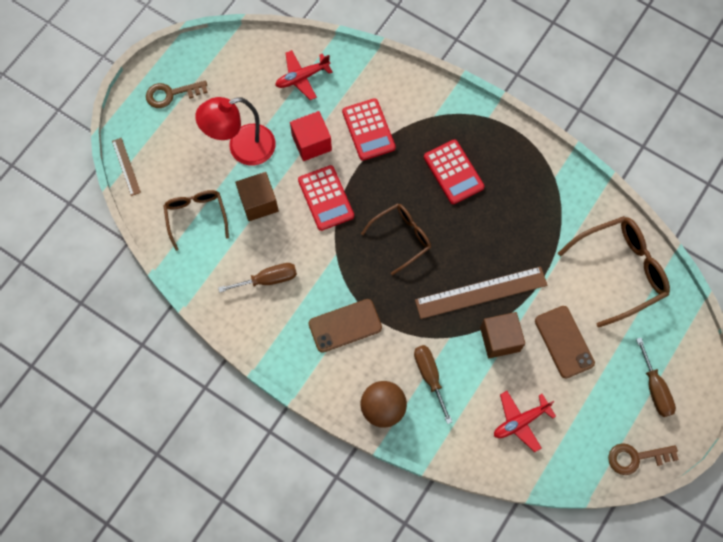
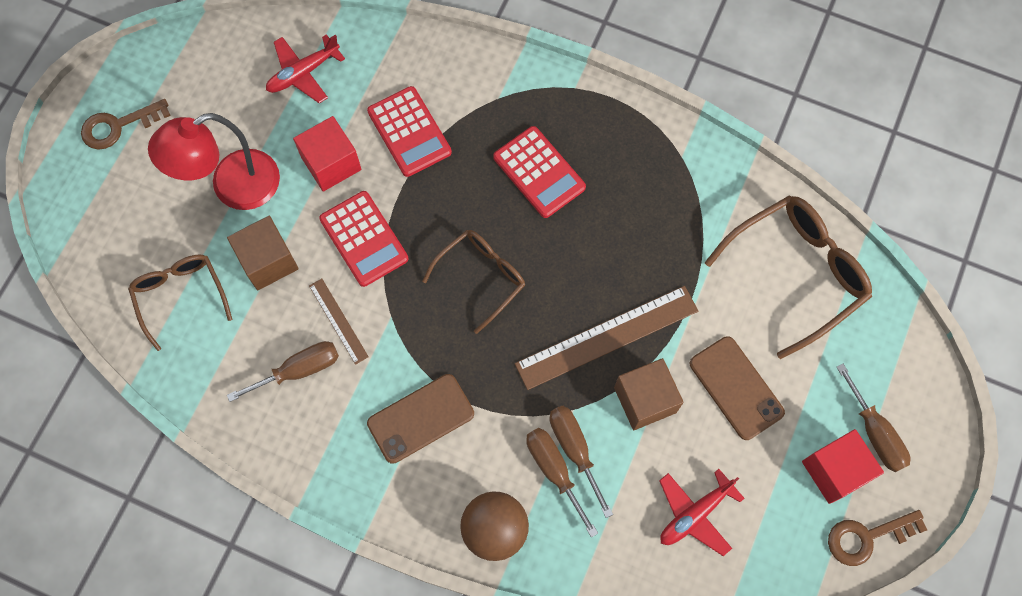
camera: 10 degrees left, 0 degrees up
(126, 166) = (67, 240): brown ruler -> brown ruler (338, 321)
(446, 364) = (574, 450): none -> brown screwdriver
(622, 409) = (835, 470): none -> red cube

